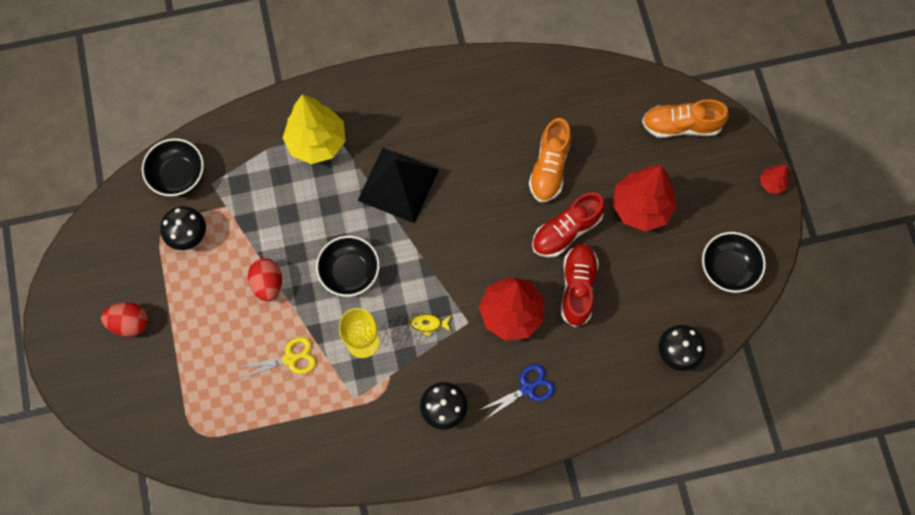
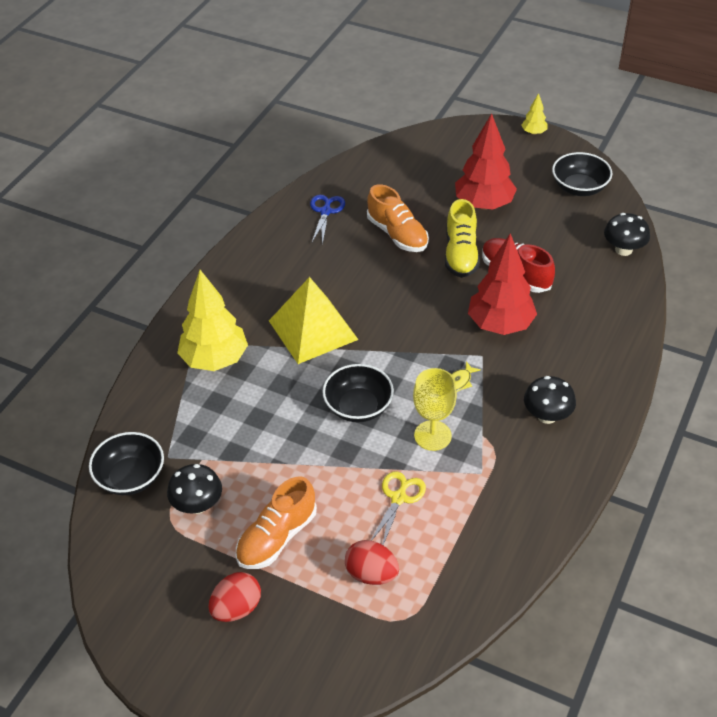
camera: 50 degrees left, 25 degrees down
(268, 284) = (309, 472): red egg -> red egg (371, 574)
(398, 184) = (313, 330): black pyramid -> yellow pyramid
(527, 388) = (576, 352): blue scissors -> blue scissors (325, 211)
(566, 231) = (461, 254): red shoe -> yellow shoe
(681, 125) = (440, 150): orange shoe -> orange shoe (277, 537)
(771, 183) = (533, 133): red tree -> yellow tree

